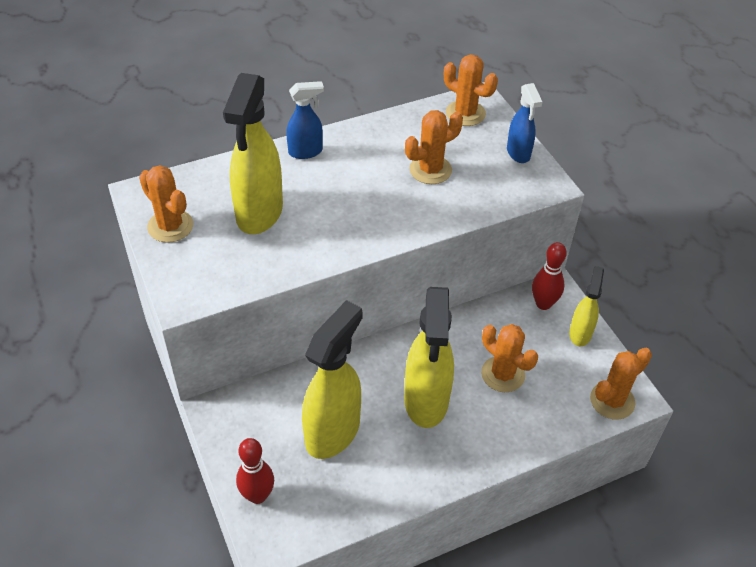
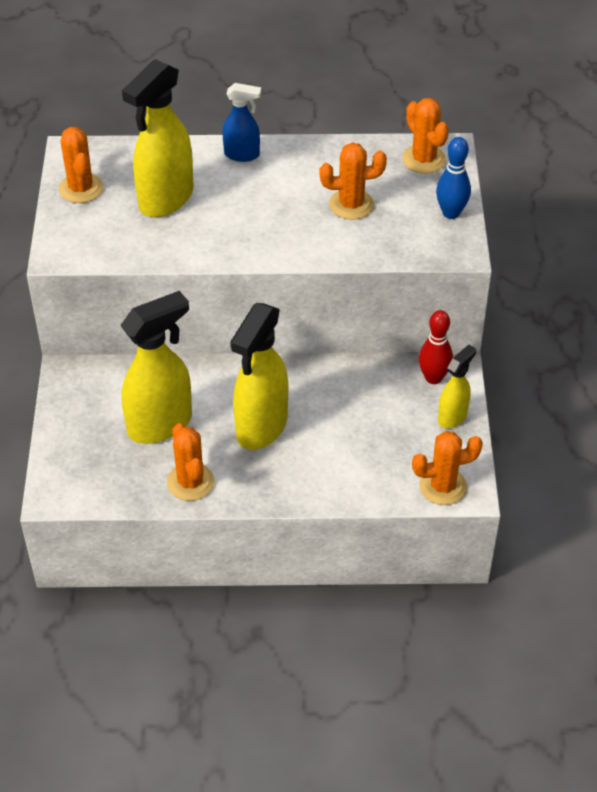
camera: 25 degrees right, 0 degrees up
(257, 495) = (66, 453): red bowling pin -> none
(503, 374) = (350, 428): orange cactus -> orange cactus (190, 482)
(518, 153) = (451, 213): blue spray bottle -> blue bowling pin

